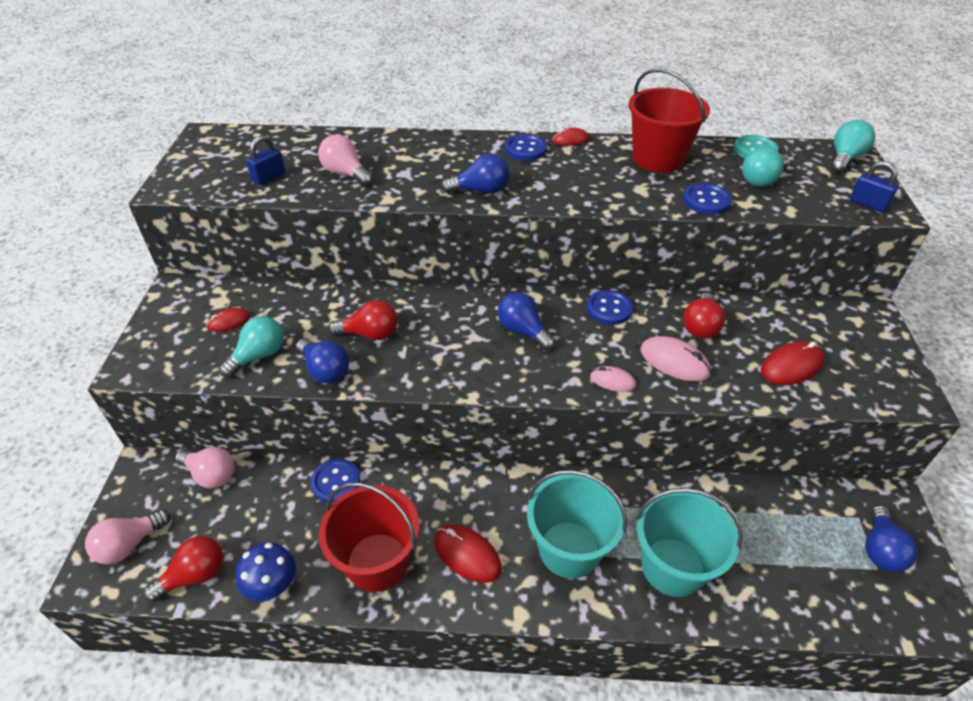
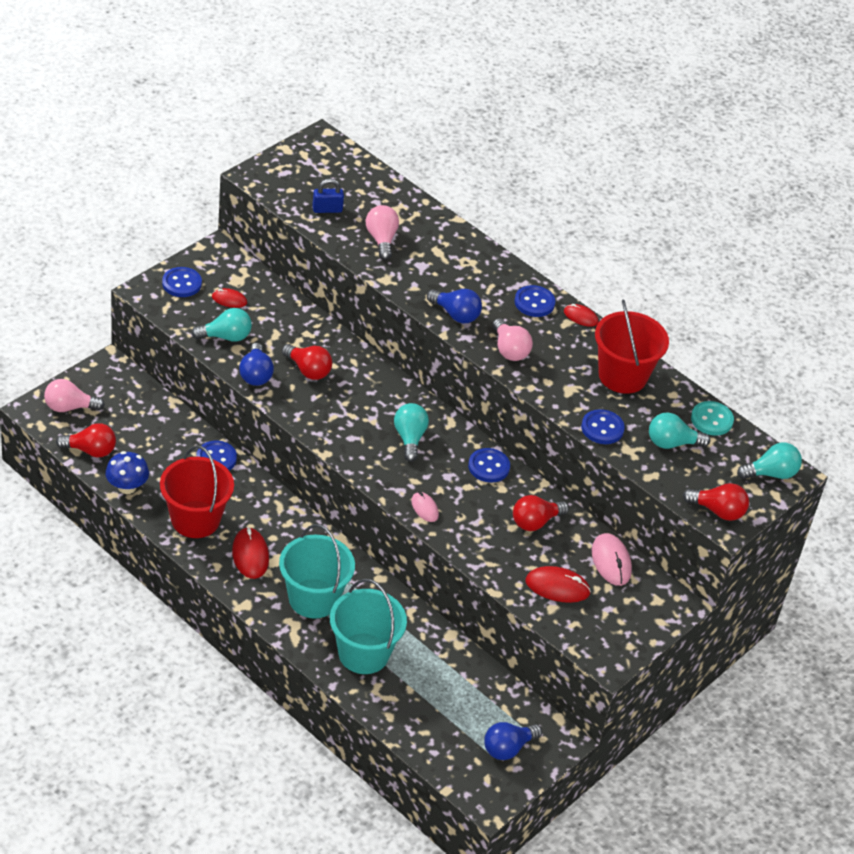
camera: 35 degrees right, 0 degrees up
(165, 337) = (182, 283): none -> blue button
(211, 475) = (147, 399): pink light bulb -> pink light bulb (509, 350)
(523, 331) = (409, 438): blue light bulb -> turquoise light bulb
(674, 361) = (482, 528): pink mouse -> pink mouse (611, 561)
(868, 204) = (718, 511): blue padlock -> red light bulb

